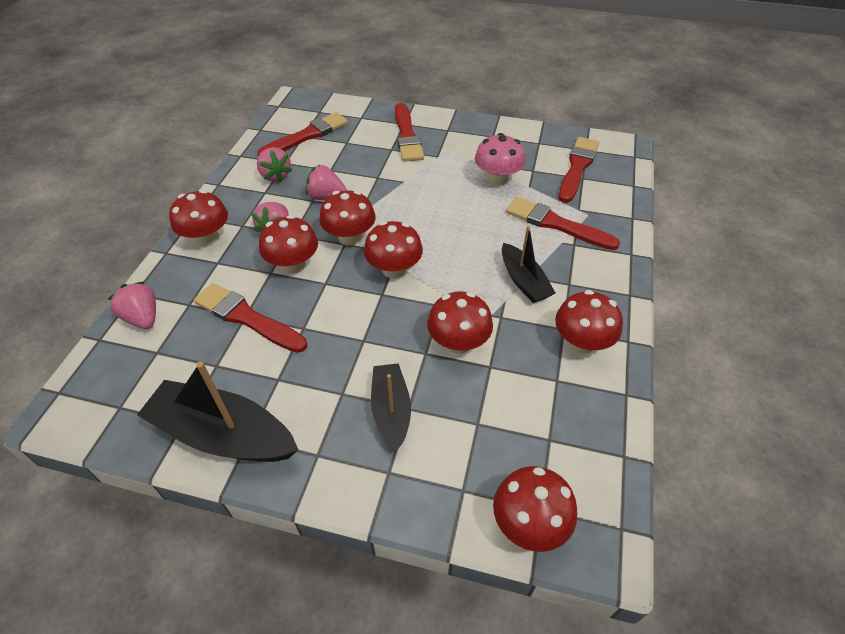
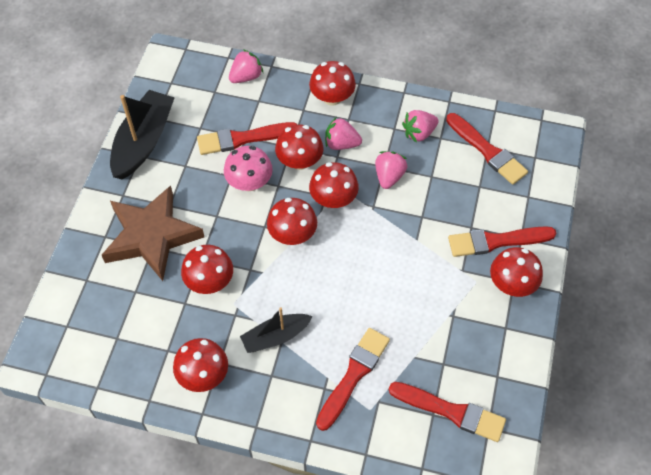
camera: 90 degrees right, 10 degrees up
(247, 318) = (243, 139): red brush -> red brush turned 135 degrees counterclockwise
(391, 410) = (151, 236): black boat -> brown star
(497, 179) = (425, 326): pink mushroom -> pink mushroom (249, 182)
(529, 523) = (58, 318): red mushroom -> red mushroom (512, 284)

